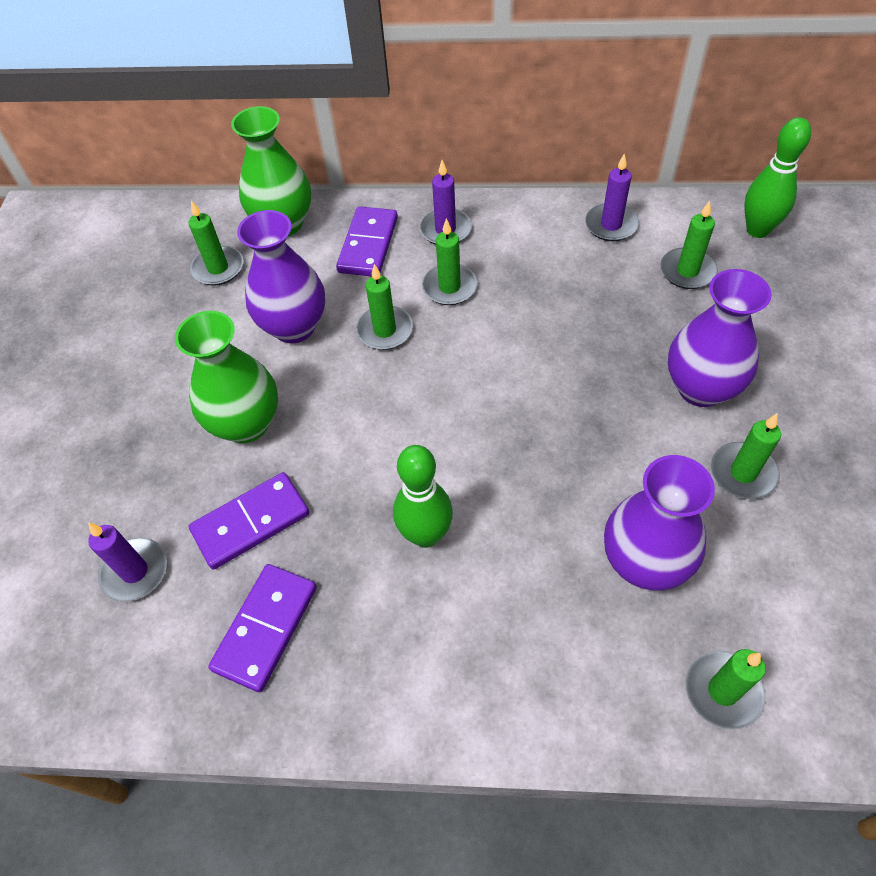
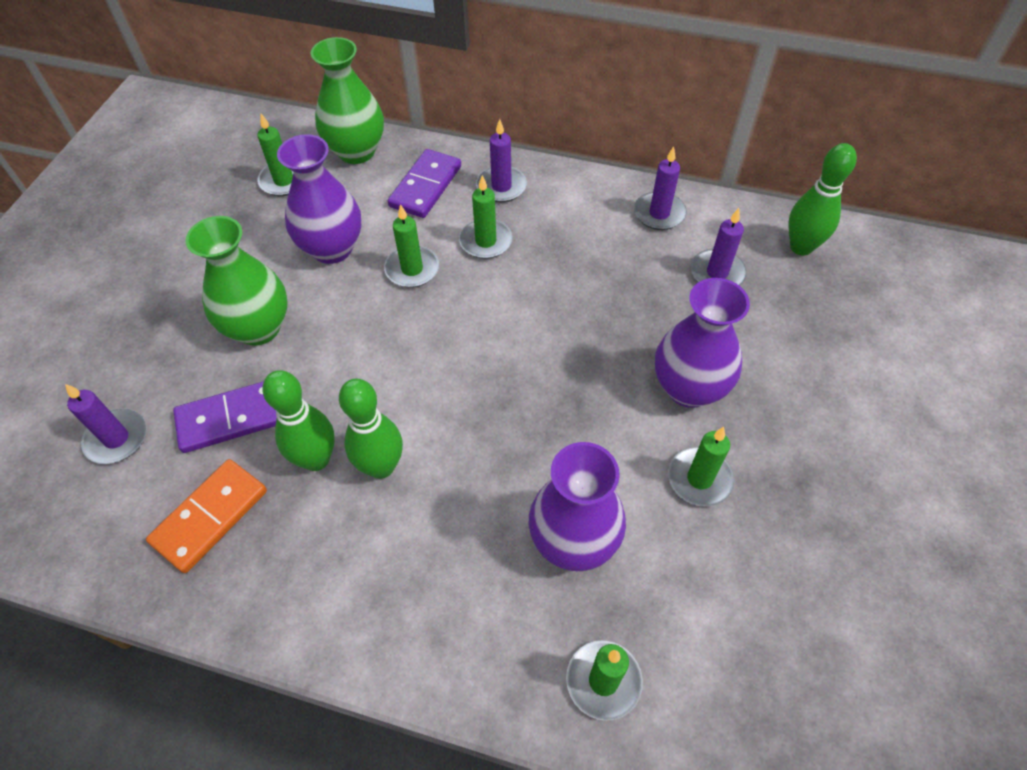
camera: 10 degrees right, 0 degrees up
(266, 628) = (210, 517): purple domino -> orange domino
(356, 543) = (316, 459): none -> green bowling pin
(687, 271) = (717, 273): green candle -> purple candle

